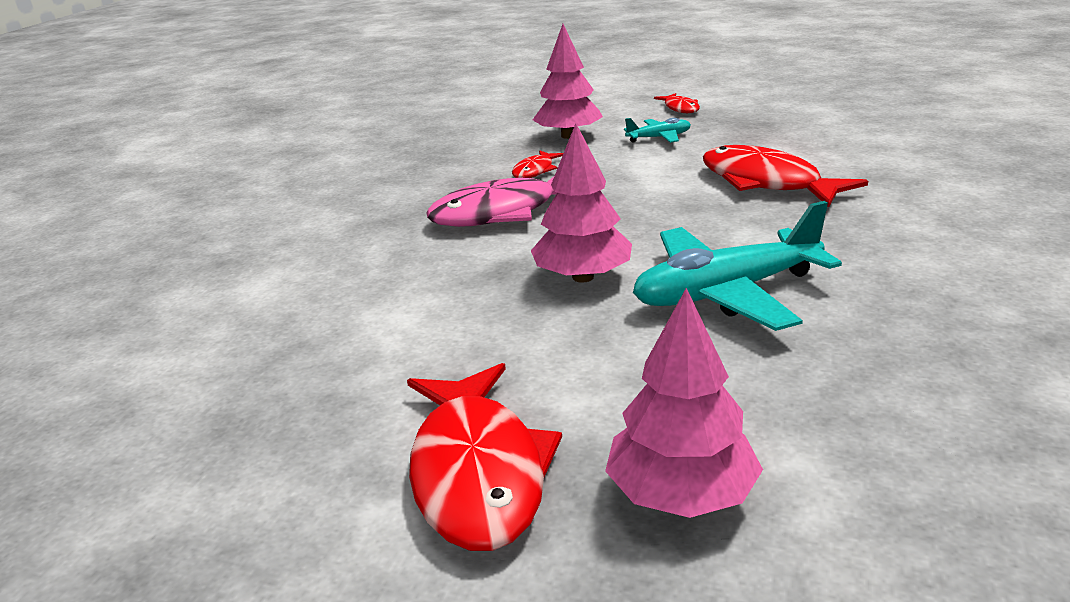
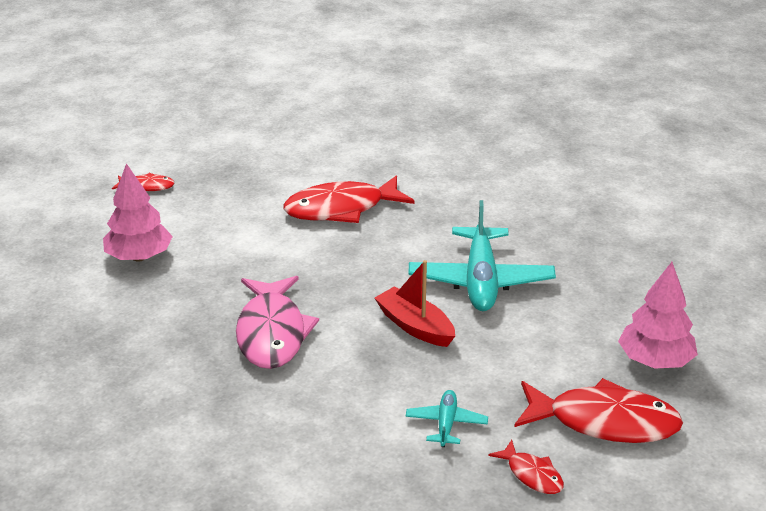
camera: 70 degrees left, 5 degrees up
(535, 171) = (201, 295): red fish -> red fish (532, 474)
(583, 277) = (415, 326): pink tree -> red boat
(659, 138) = (202, 218): turquoise plane -> turquoise plane (446, 424)

